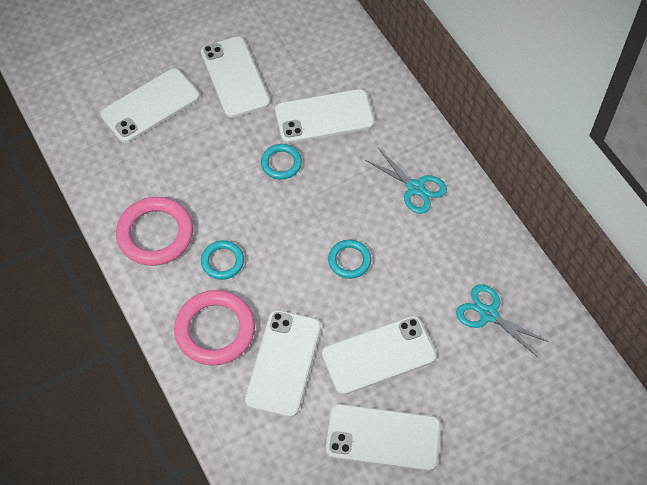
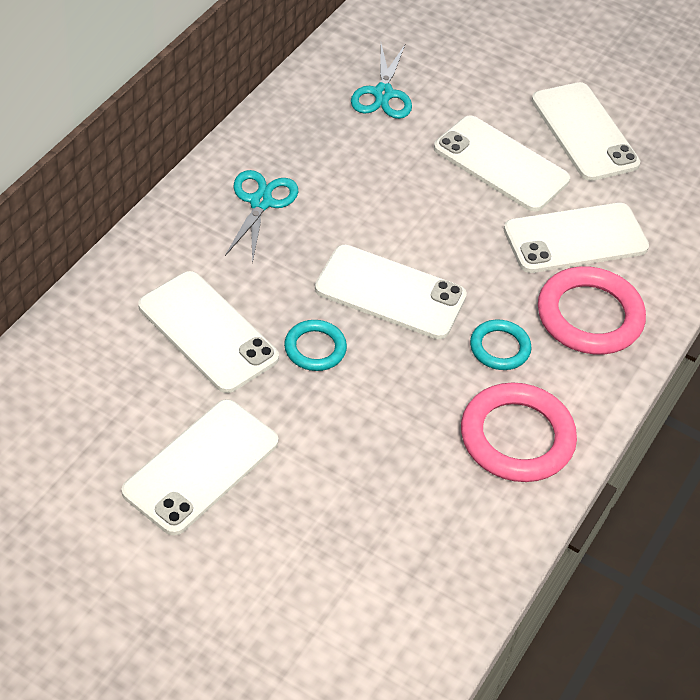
camera: 125 degrees left, 10 degrees down
(150, 105) = (320, 551): white phone -> white phone (390, 293)
(349, 260) = (406, 228): turquoise ring -> none

